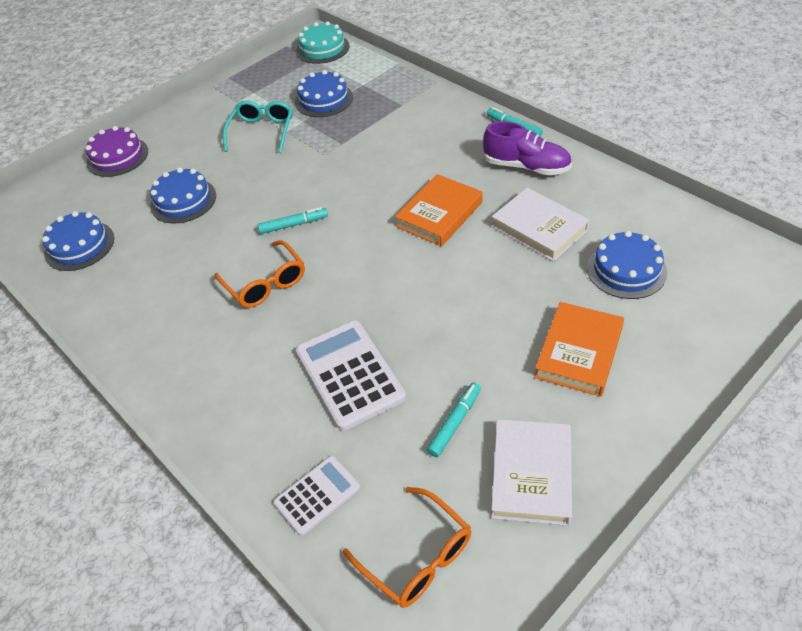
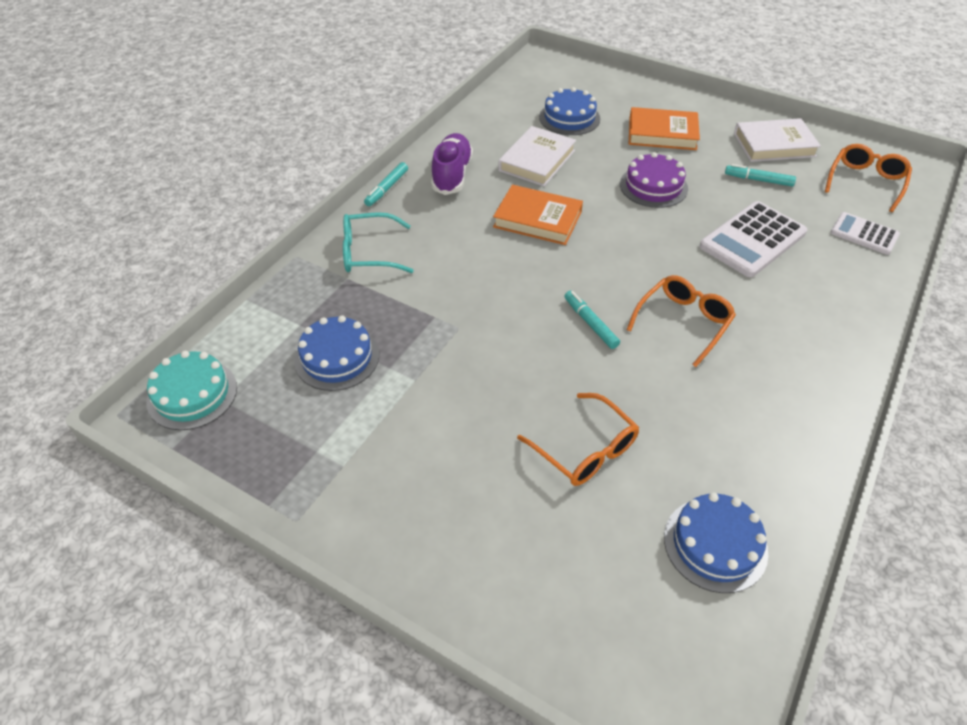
camera: 110 degrees left, 0 degrees up
(117, 157) = (511, 591): purple cake -> purple cake (653, 186)
(183, 200) = (585, 450): blue cake -> orange glasses
(262, 131) = (419, 407): turquoise glasses -> turquoise glasses (369, 253)

